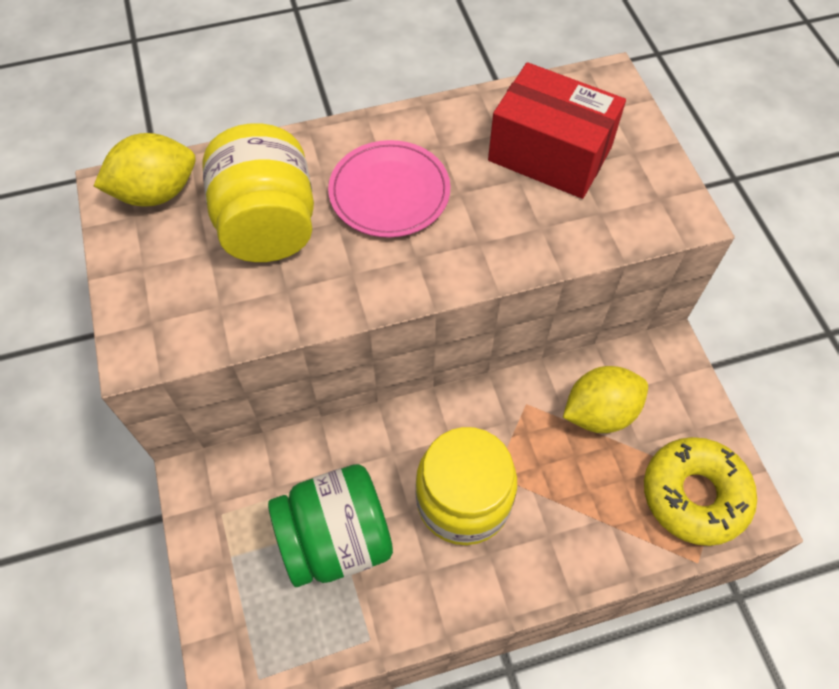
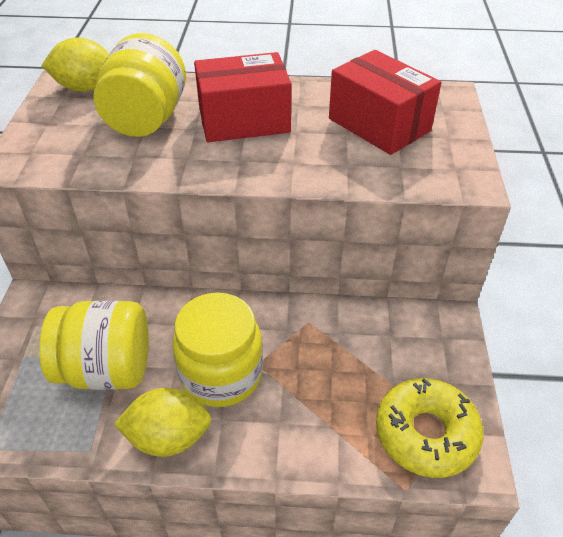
camera: 20 degrees right, 15 degrees down
(336, 539) = (107, 369): green jar -> yellow jar
(389, 192) = (244, 120): pink plate -> red box
(599, 412) = (368, 345): yellow lemon -> yellow lemon (168, 437)

